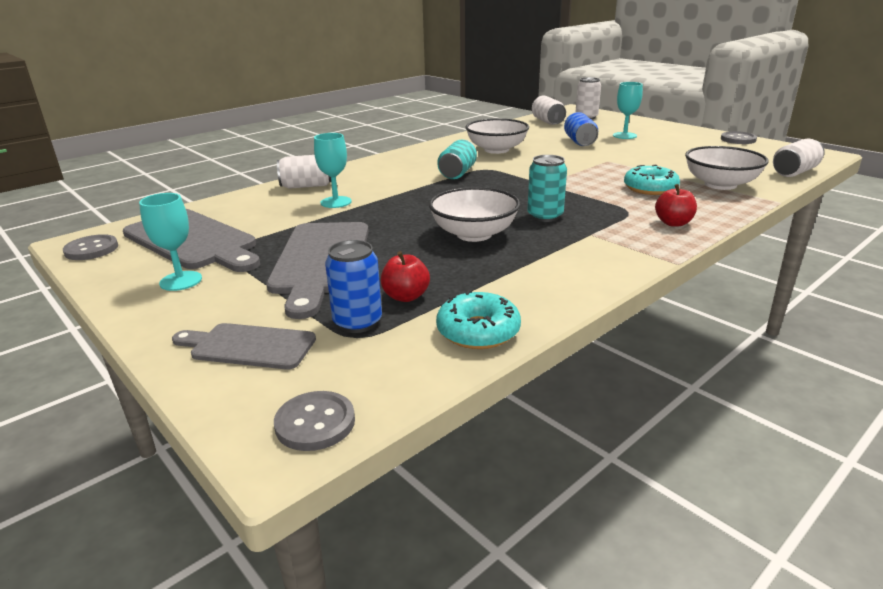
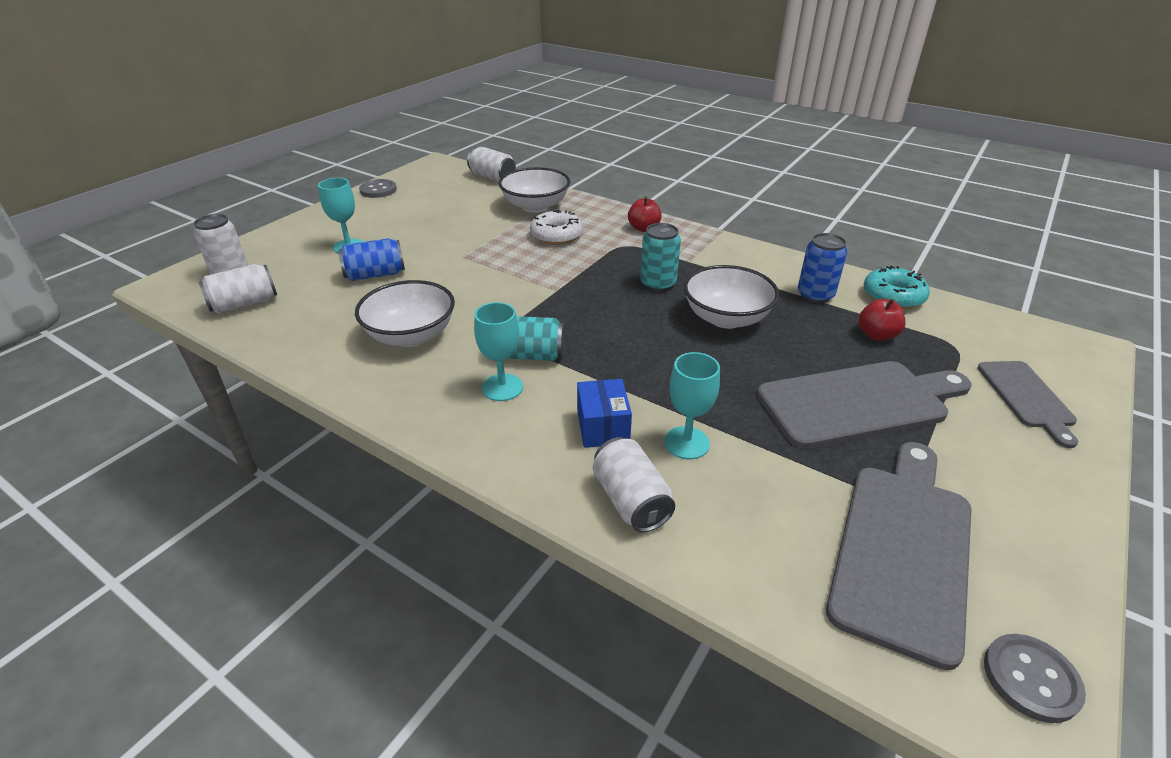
camera: 105 degrees left, 10 degrees up
(181, 281) = (994, 500): turquoise goblet -> turquoise goblet (502, 387)
(315, 423) = (1053, 339): grey button -> none
(357, 322) = (937, 350): blue can -> blue can (815, 295)
(370, 185) = (603, 427): none -> blue box
(650, 188) = (556, 235): turquoise donut -> white donut

